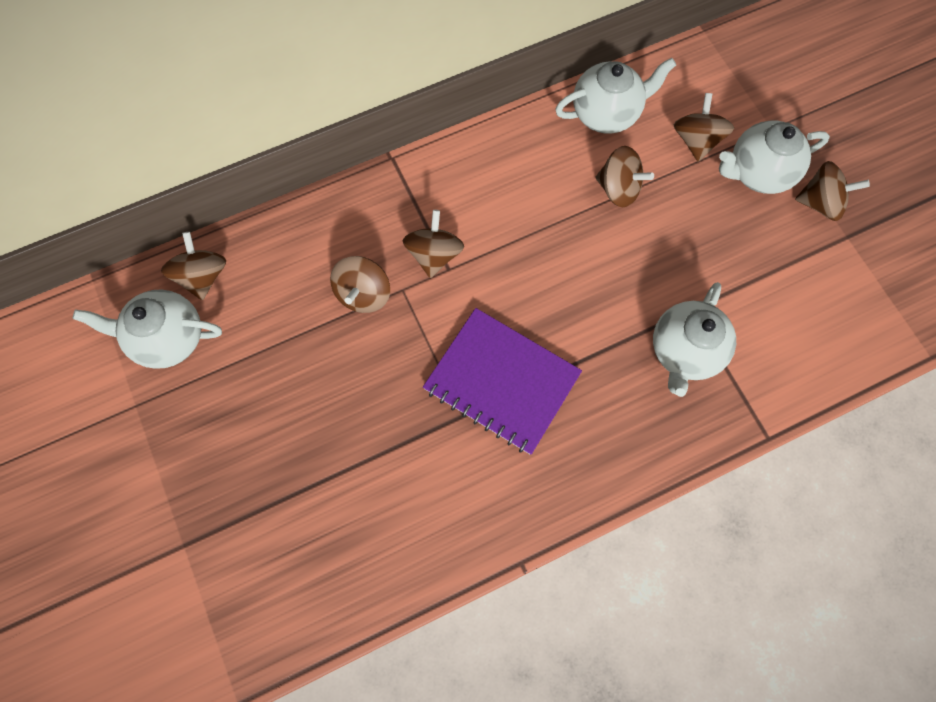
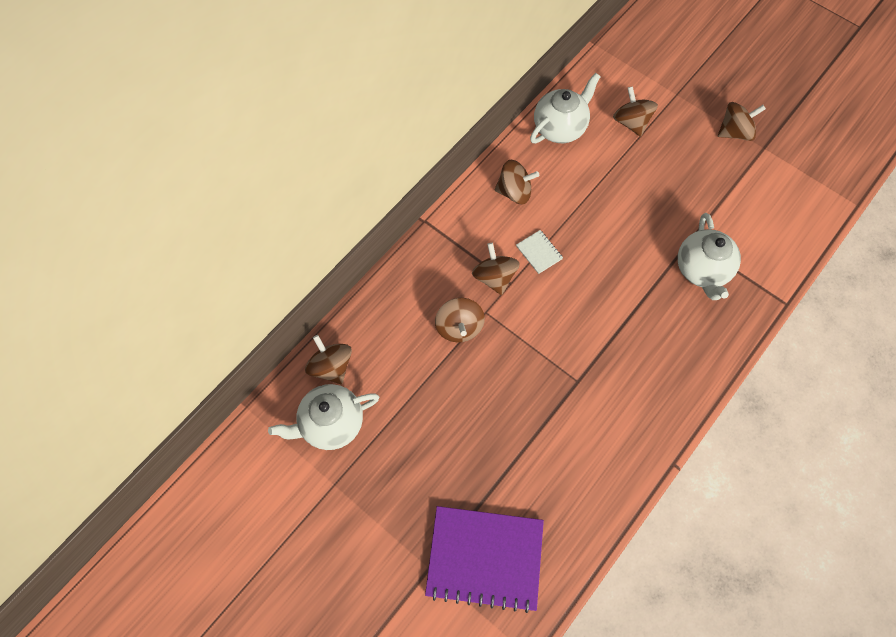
camera: 25 degrees left, 5 degrees down
(501, 248) = (539, 252): none -> white notebook
(502, 381) = (591, 345): purple notebook -> purple notebook (485, 558)
(618, 189) = (597, 177): brown spinning top -> brown spinning top (514, 192)
(757, 173) = (683, 128): white teapot -> none

